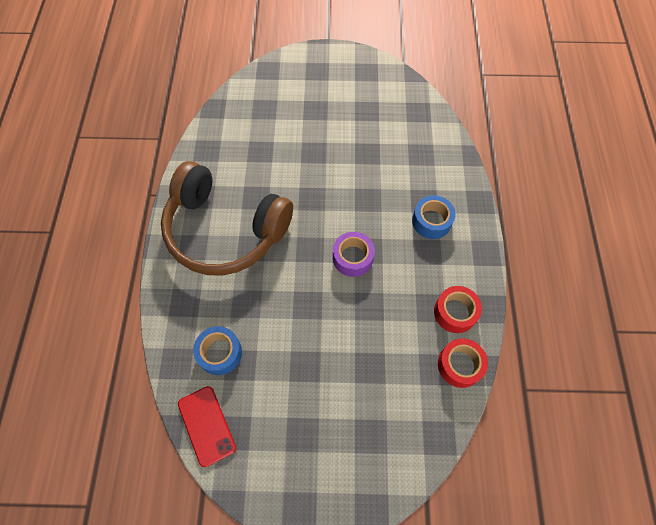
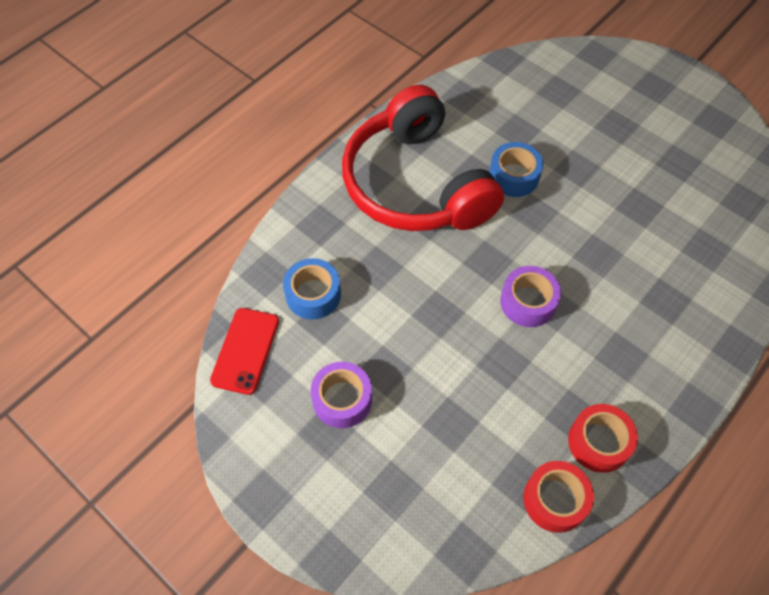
camera: 40 degrees right, 5 degrees down
(225, 230) = (416, 184): brown headphones -> red headphones
(295, 406) = (342, 399): none -> purple tape
(431, 221) = (655, 328): blue tape -> blue tape (514, 176)

